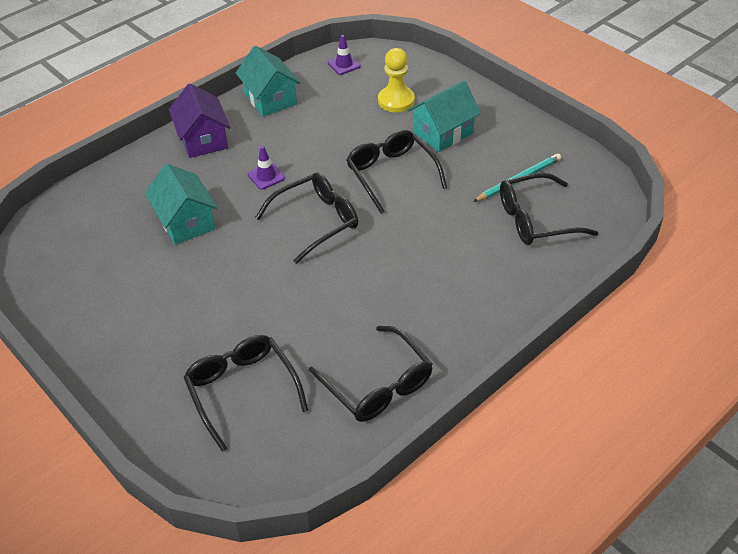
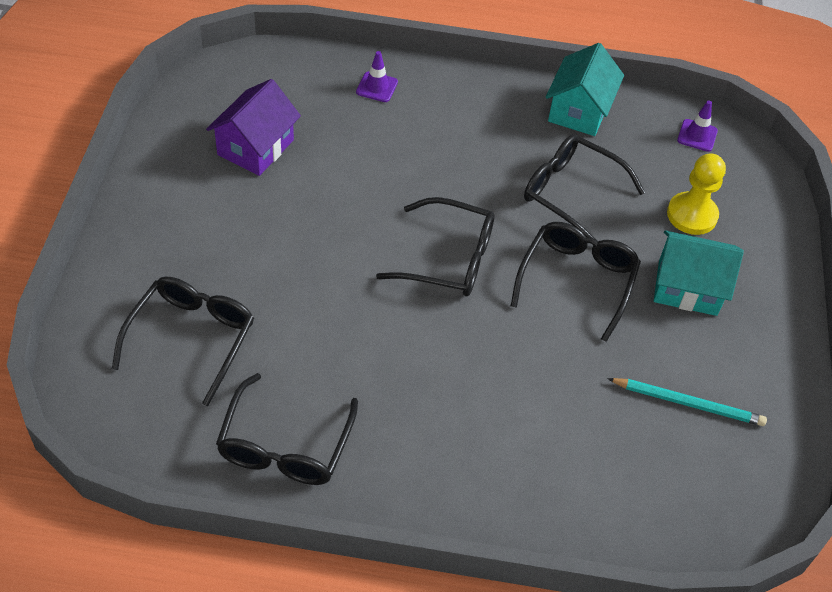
camera: 45 degrees right, 5 degrees up
(186, 221) = (352, 159): turquoise house -> none
(203, 139) = (469, 98): purple house -> purple house (255, 147)
(266, 176) = (469, 179): purple traffic cone -> purple traffic cone (377, 87)
(535, 219) = (641, 455): black glasses -> black glasses (570, 193)

